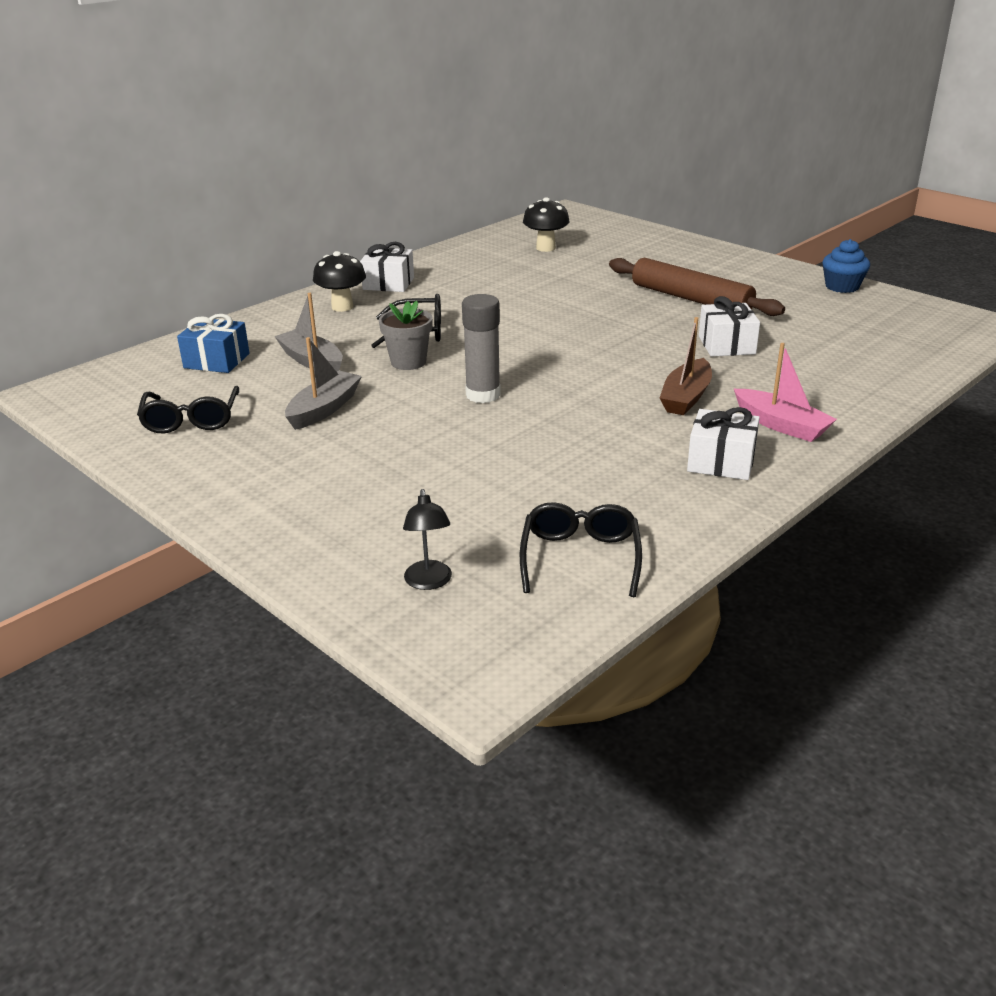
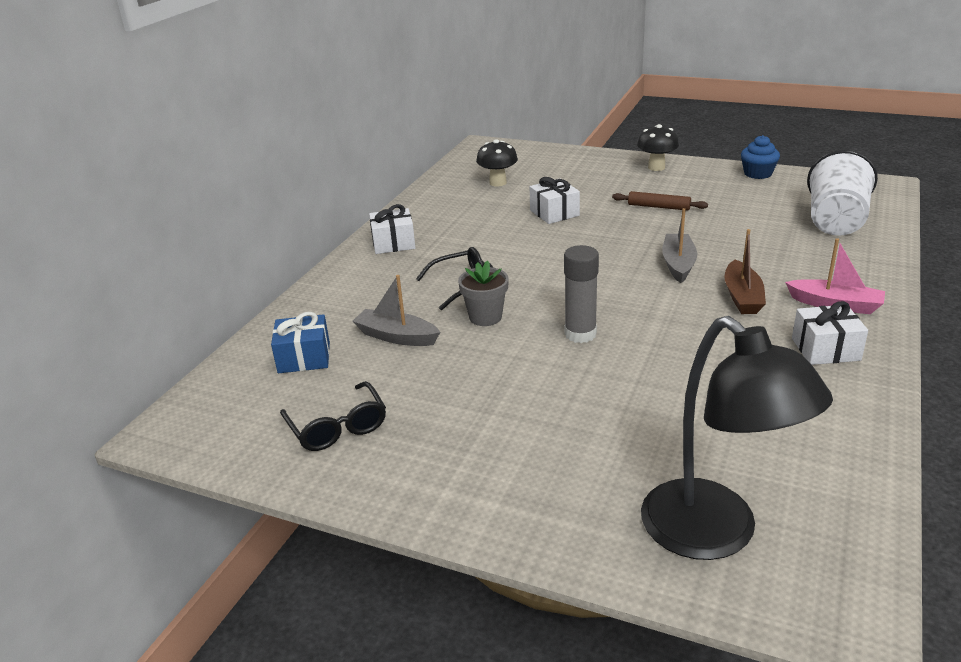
camera: 20 degrees left, 0 degrees up
(324, 409) = (454, 383): grey boat -> grey boat (678, 264)
(342, 307) = (373, 275): black mushroom -> black mushroom (656, 167)
(429, 582) = (715, 534): black lamp -> black lamp, size x2.48
(580, 557) = (810, 470): black glasses -> none
(691, 299) = (659, 207): brown rolling pin -> brown rolling pin, size x0.55
(726, 345) = (725, 242): white gift -> white gift (554, 213)
(878, 349) = (835, 221): none -> white cup

